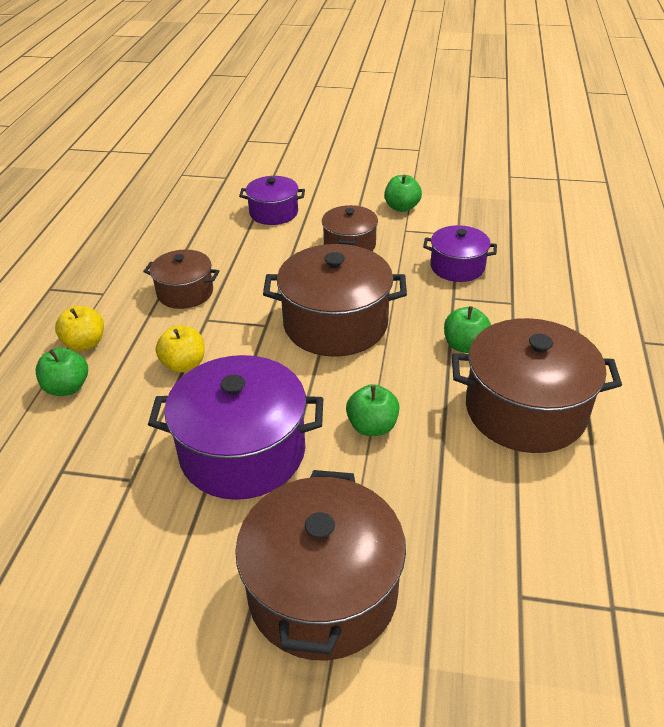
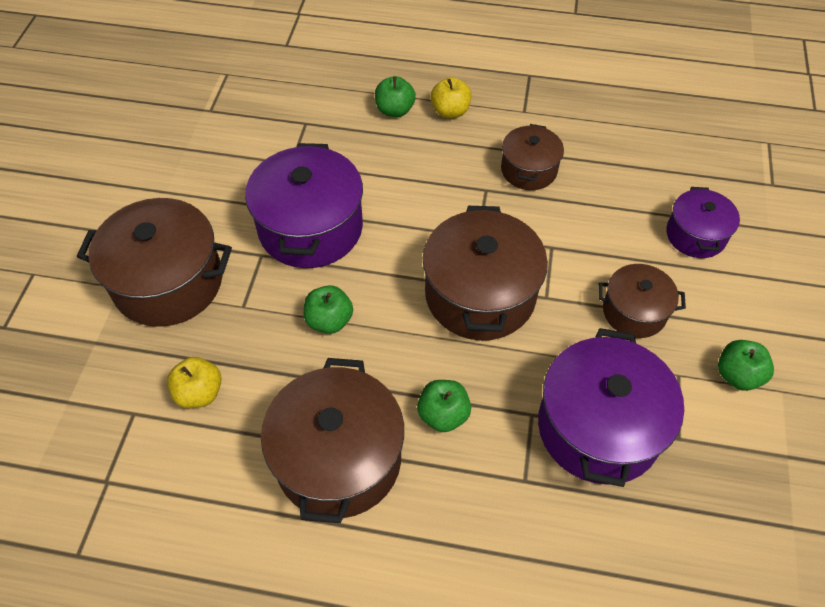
camera: 90 degrees right, 15 degrees up
(184, 364) = (420, 180): yellow apple -> yellow apple (199, 393)
(457, 267) = (598, 427): purple pot -> purple pot, size x1.75

